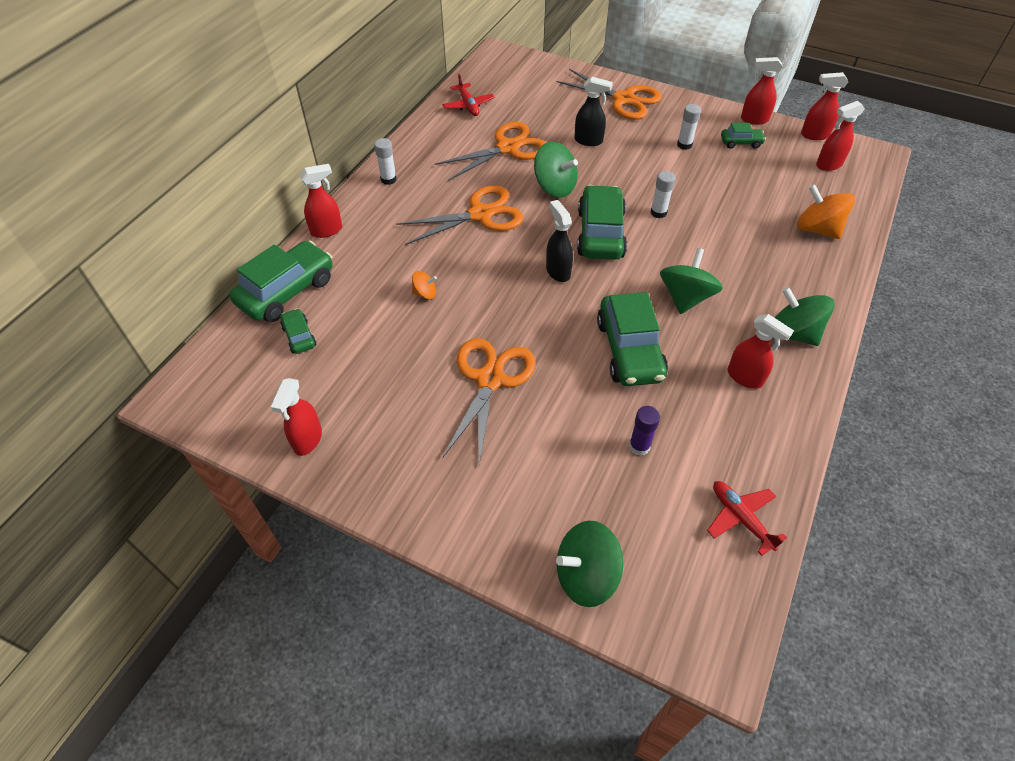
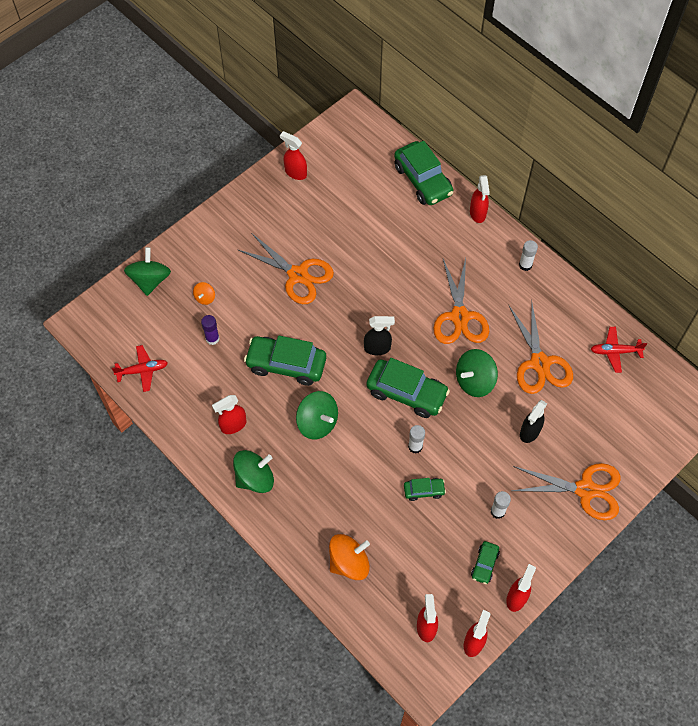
camera: 110 degrees right, 10 degrees up
(299, 336) = (378, 181): green car -> green car (424, 491)
(425, 293) = (389, 258): orange spinning top -> orange spinning top (205, 297)
(624, 100) = (586, 490): orange scissors -> orange scissors turned 135 degrees counterclockwise

